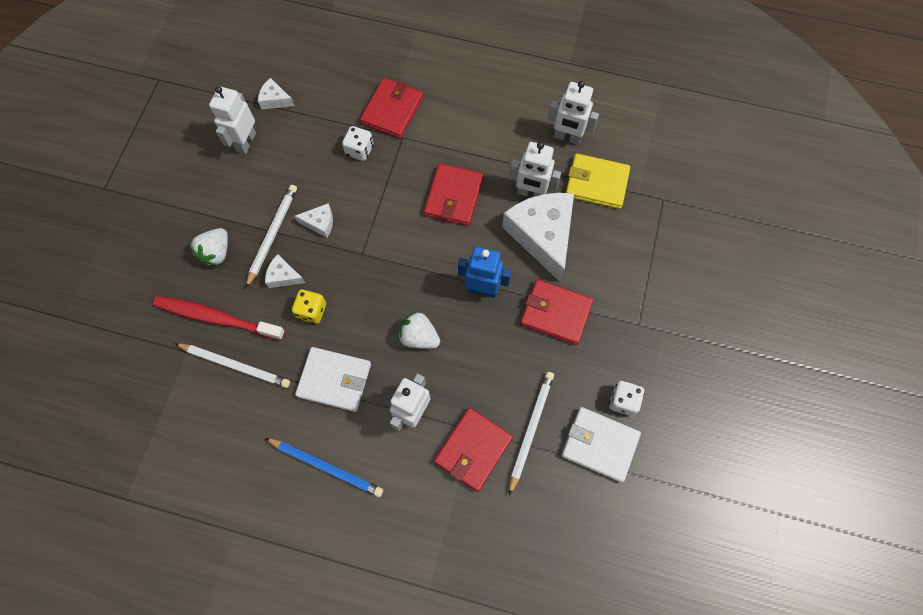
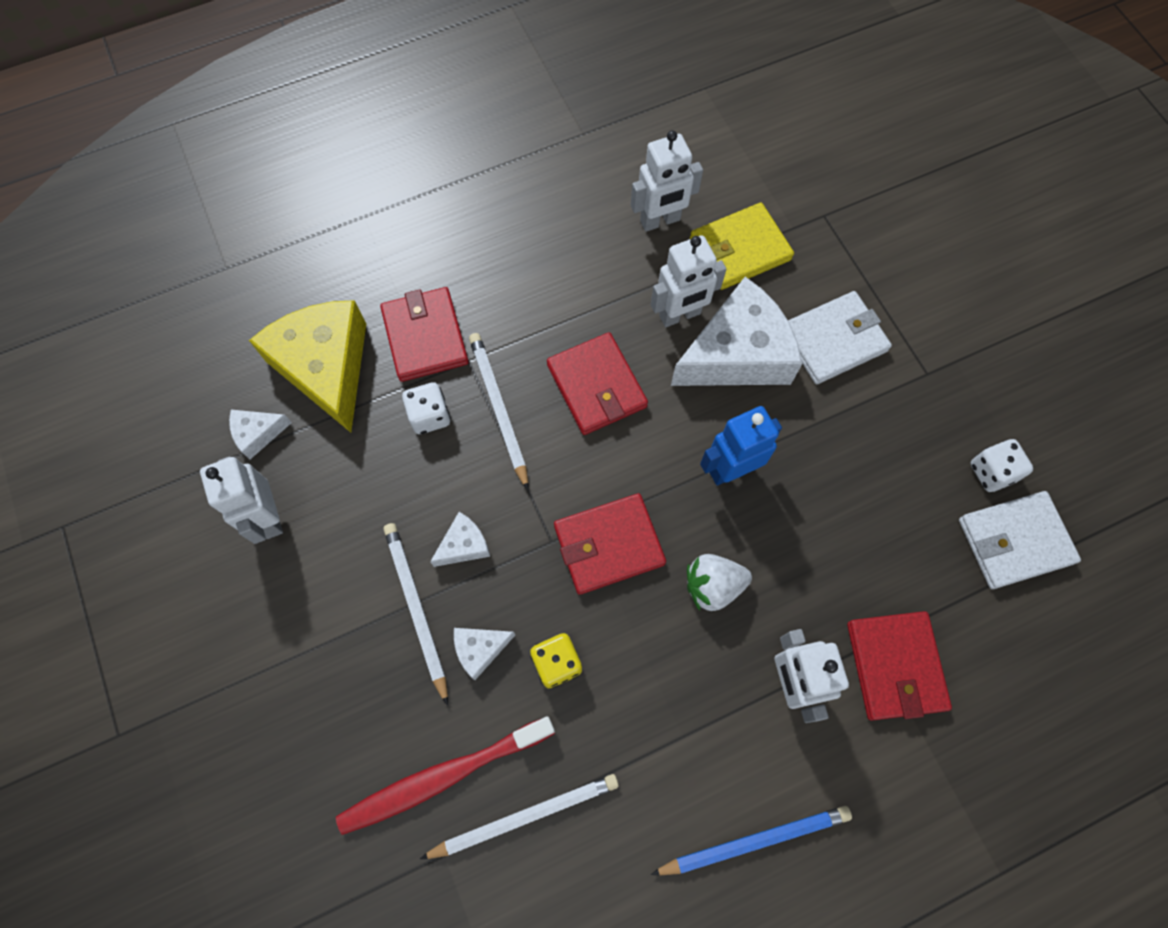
camera: 40 degrees left, 0 degrees up
(216, 253) = (363, 692): white strawberry -> none
(333, 91) = (326, 367): none -> yellow cheese
(334, 380) = (664, 724): white wallet -> white wallet (833, 340)
(530, 430) = (932, 588): white pencil -> white pencil (498, 409)
(542, 235) = (737, 354): white cheese -> white cheese turned 120 degrees clockwise
(556, 313) = (834, 431): red wallet -> red wallet (609, 545)

